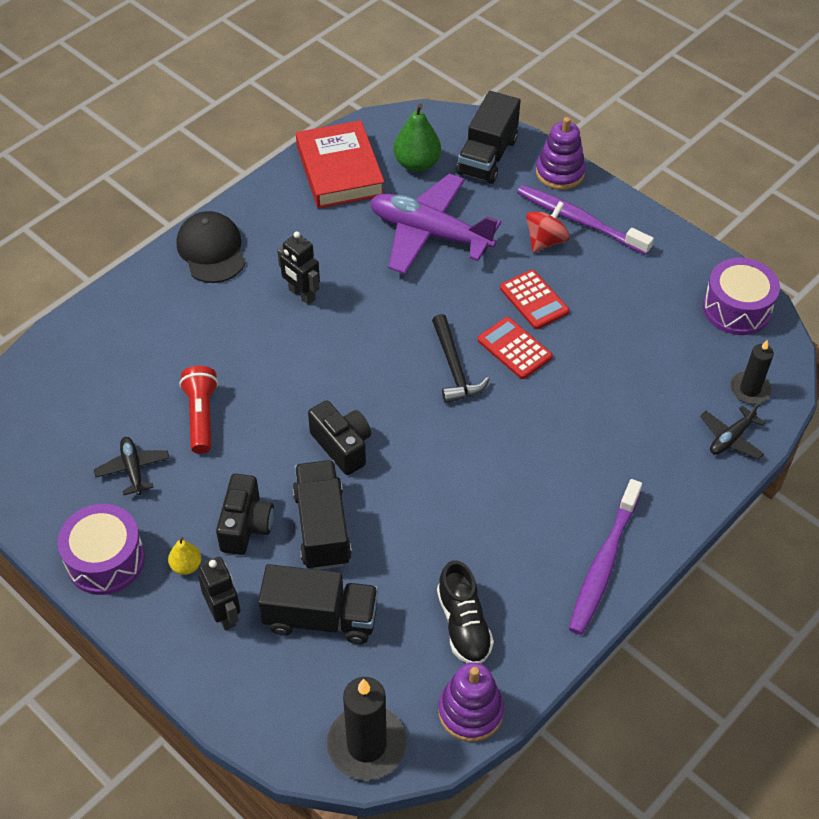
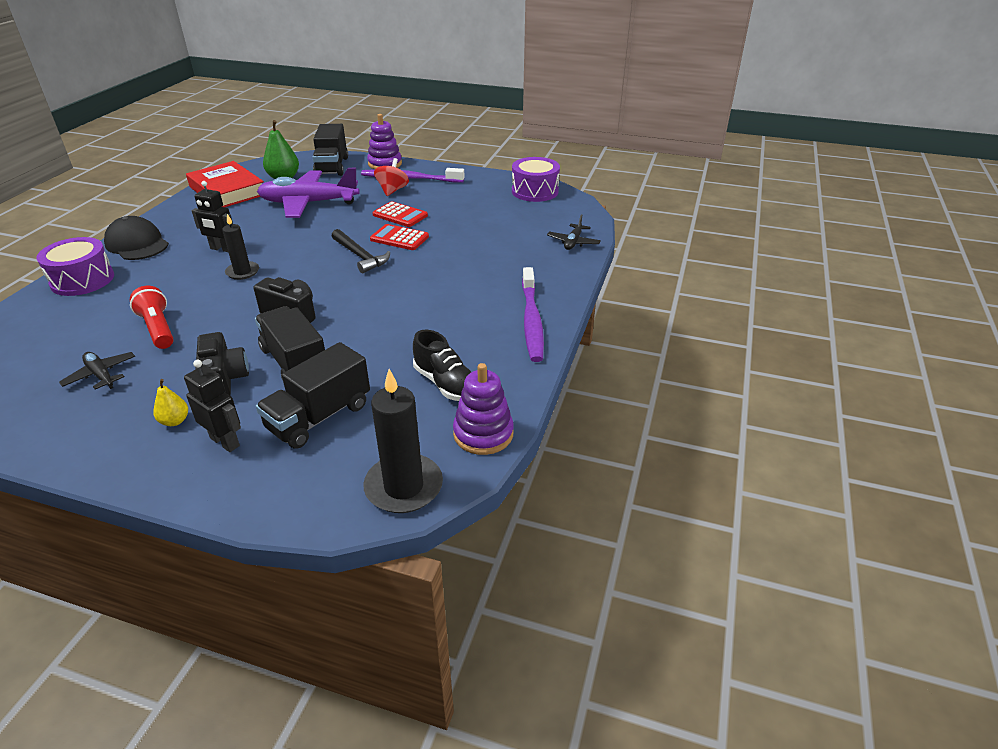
camera: 25 degrees left, 15 degrees down
(105, 560) = (88, 441): purple drum -> purple drum (82, 280)
(320, 618) = (319, 417): black truck -> black truck turned 150 degrees clockwise
(750, 389) = (568, 220): black candle -> black candle (242, 272)

